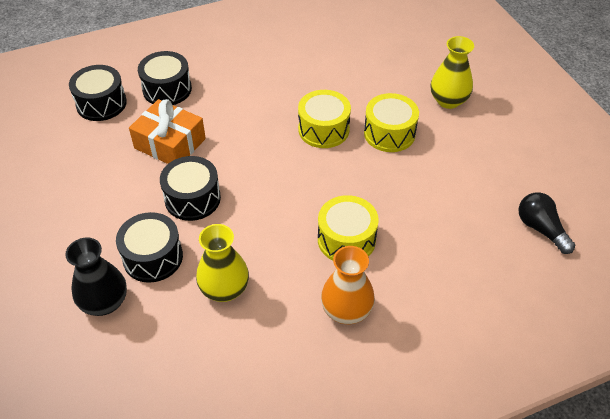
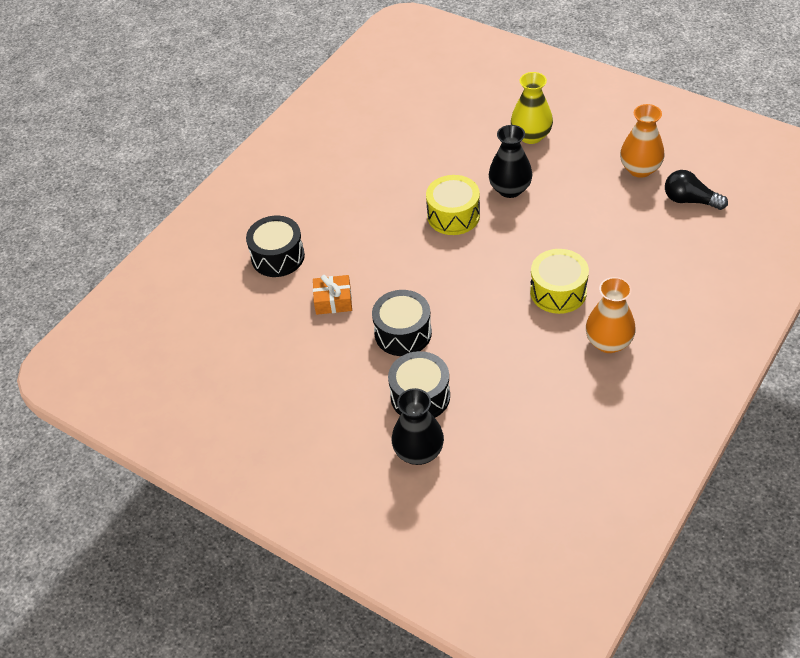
camera: 30 degrees left, 0 degrees up
(101, 103) = (229, 303): black drum -> none
(170, 143) = (333, 301): orange gift -> orange gift, size x0.62
(224, 289) = (503, 384): yellow vase -> none
(389, 133) = (510, 189): yellow drum -> black vase
(519, 176) = (640, 169): none -> orange vase

